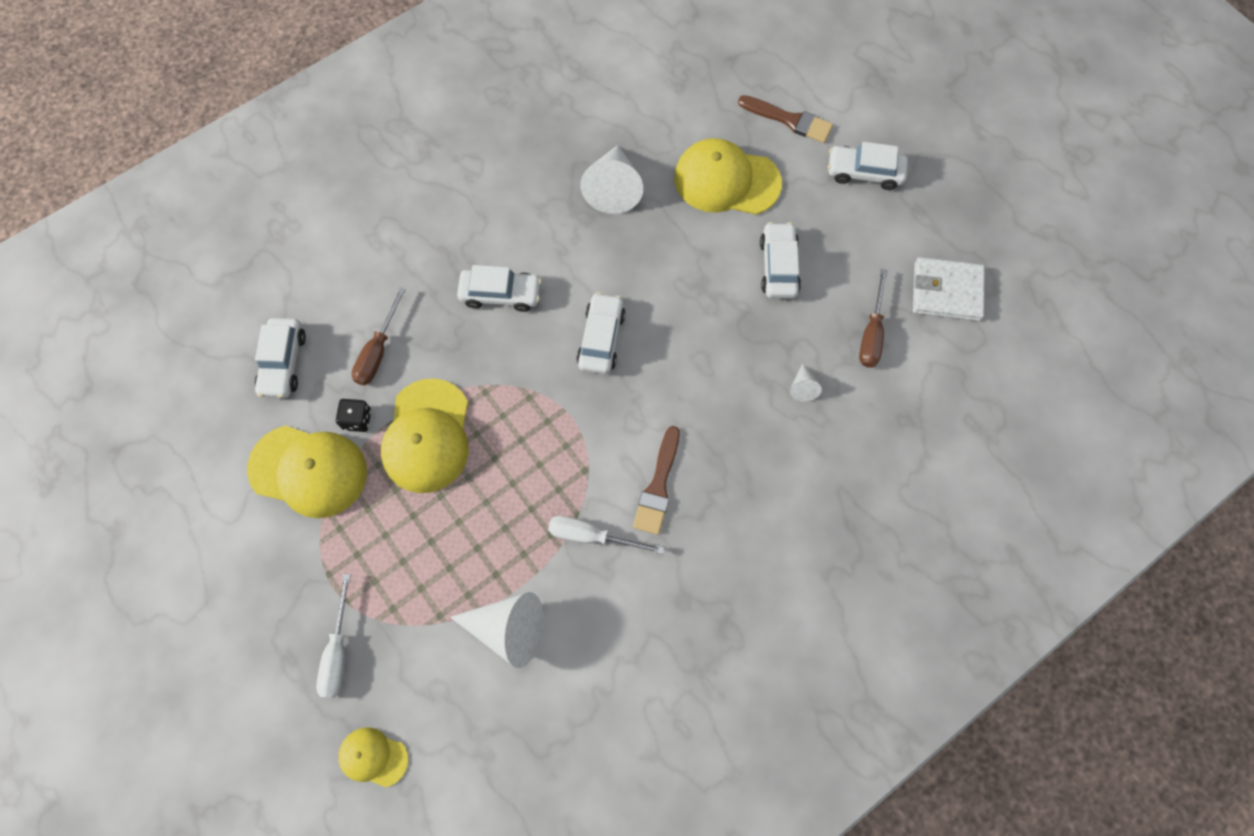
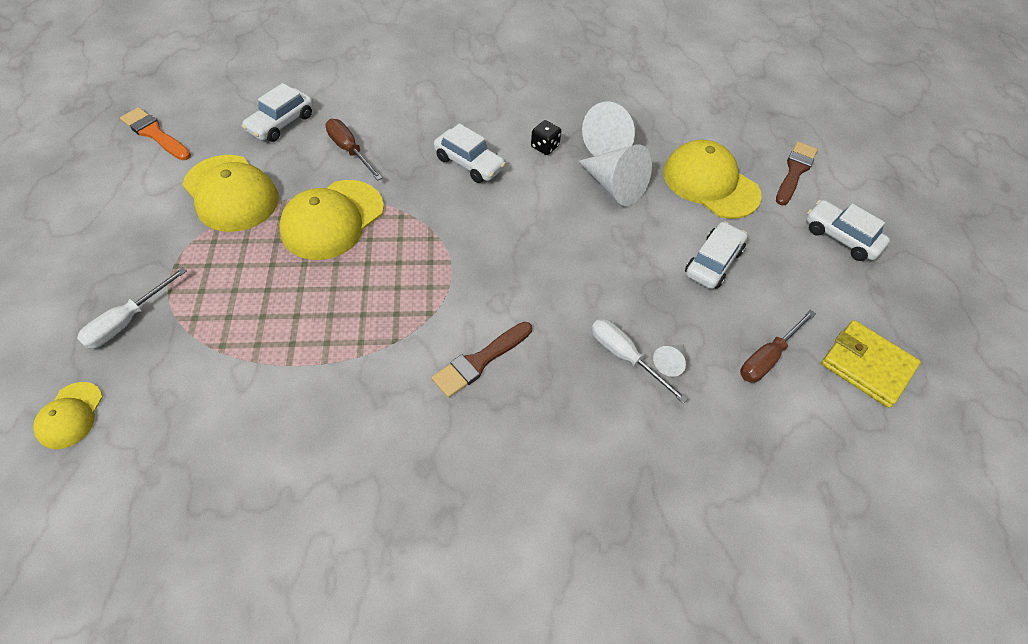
camera: 30 degrees right, 15 degrees down
(168, 456) = (155, 134): none -> orange brush
(357, 420) = (295, 182): black dice -> black dice (545, 146)
(373, 757) = (70, 415): yellow cap -> yellow cap turned 135 degrees counterclockwise
(378, 351) = (349, 150): brown screwdriver -> brown screwdriver turned 90 degrees clockwise
(508, 628) = (262, 390): white cone -> white cone (614, 186)
(592, 536) = (392, 364): white screwdriver -> white screwdriver (625, 357)
(601, 338) = (521, 231): white car -> none
(789, 120) = (795, 171): brown brush -> brown brush turned 120 degrees counterclockwise
(946, 291) = (867, 365): white wallet -> yellow wallet

